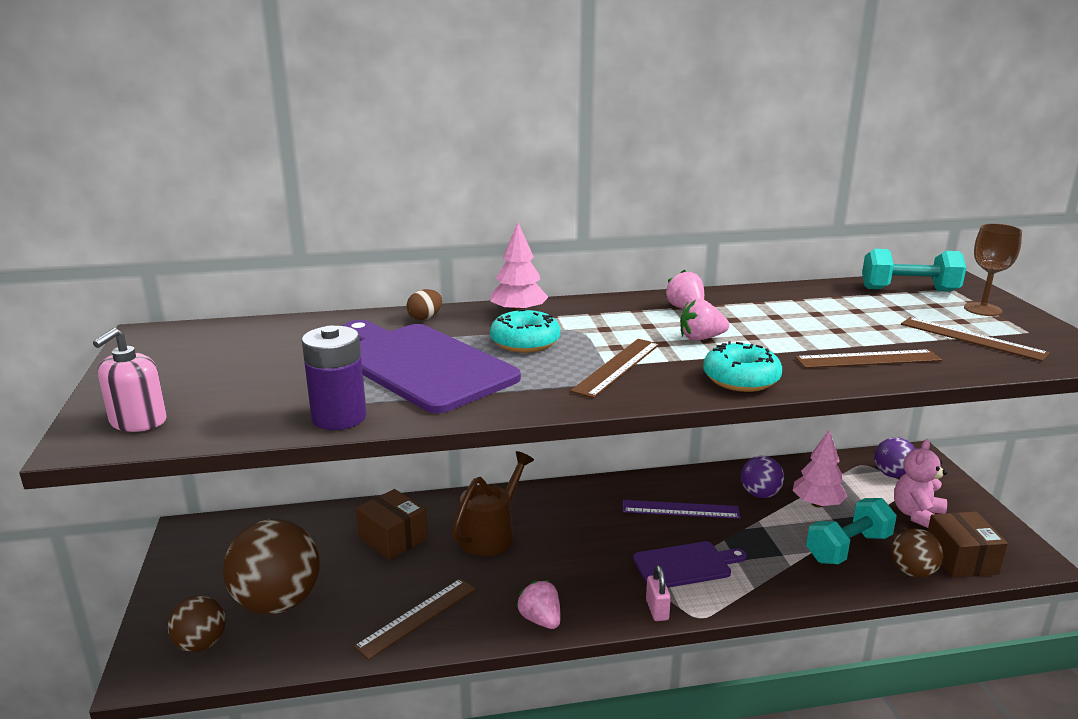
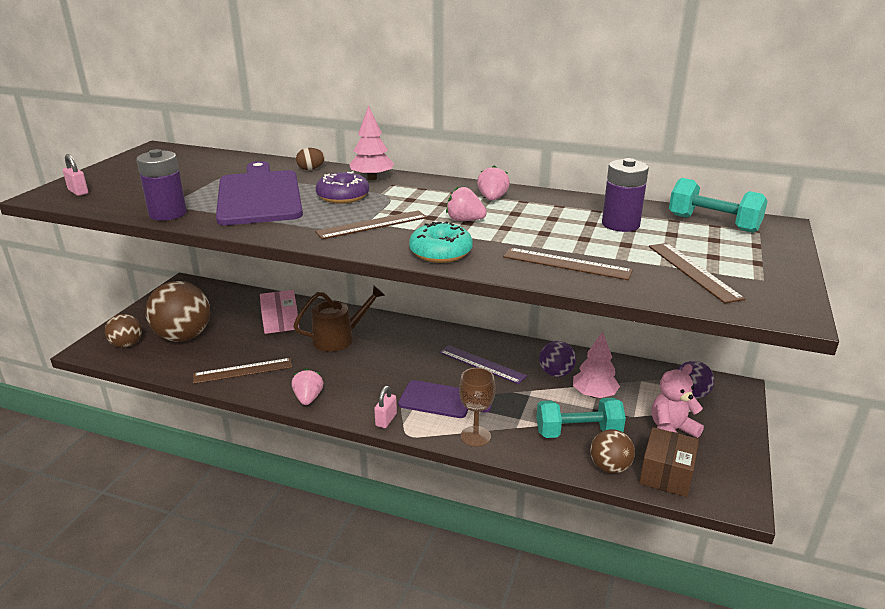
camera: 30 degrees right, 5 degrees up
(138, 421) = (78, 192): pink soap dispenser -> pink padlock
(393, 538) = (280, 322): brown box -> pink box
(525, 342) = (343, 196): turquoise donut -> purple donut
(842, 308) = (620, 224): none -> purple battery
(982, 309) = (754, 252): brown goblet -> brown goblet (475, 436)

